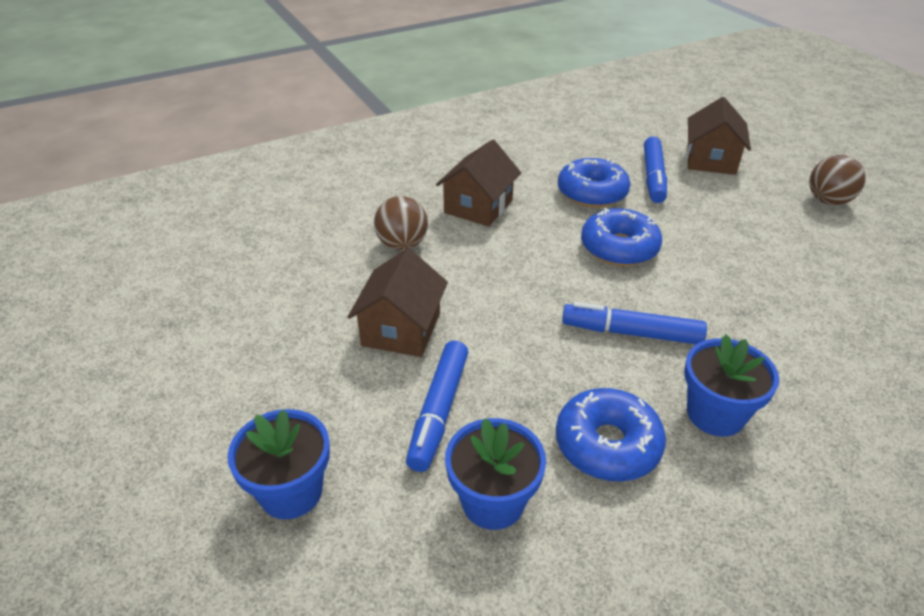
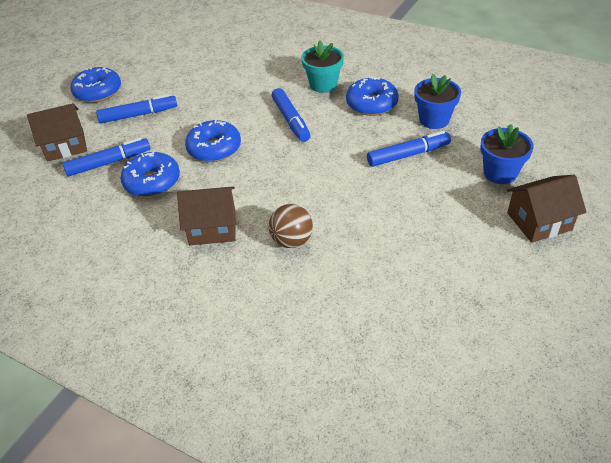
camera: 120 degrees left, 5 degrees up
(401, 329) = (370, 196): brown house -> brown house (539, 221)
(715, 414) = (323, 84): blue flower pot -> turquoise flower pot
(745, 216) = (138, 115): none -> blue marker
(828, 201) = (98, 92): brown ball -> blue donut

